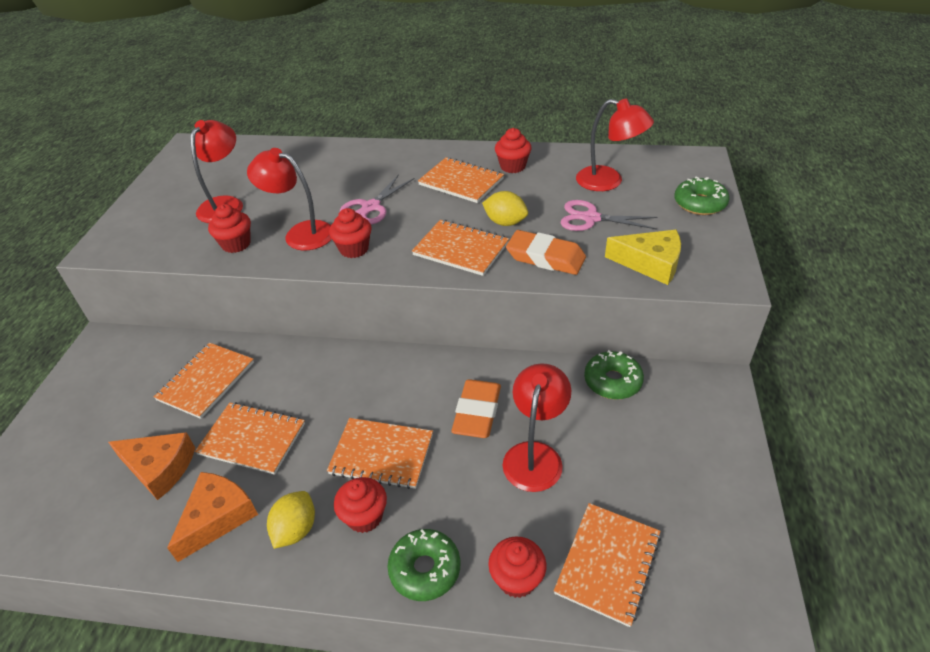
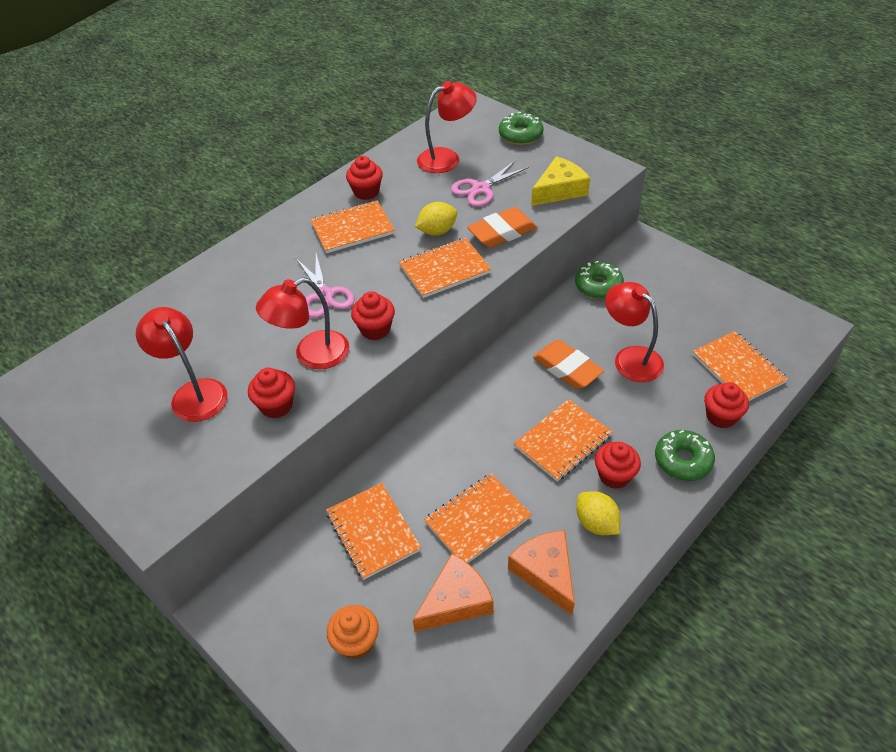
camera: 55 degrees left, 5 degrees up
(97, 427) = (356, 642): none -> orange cupcake

